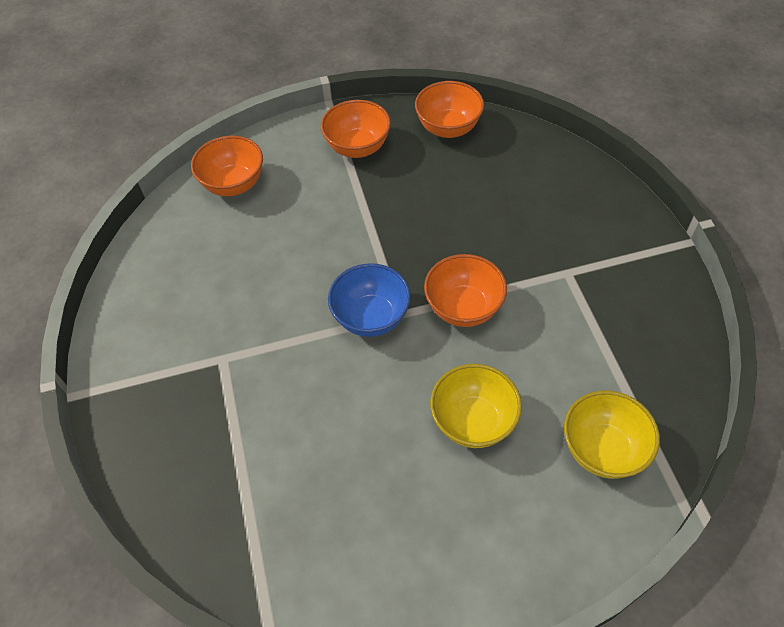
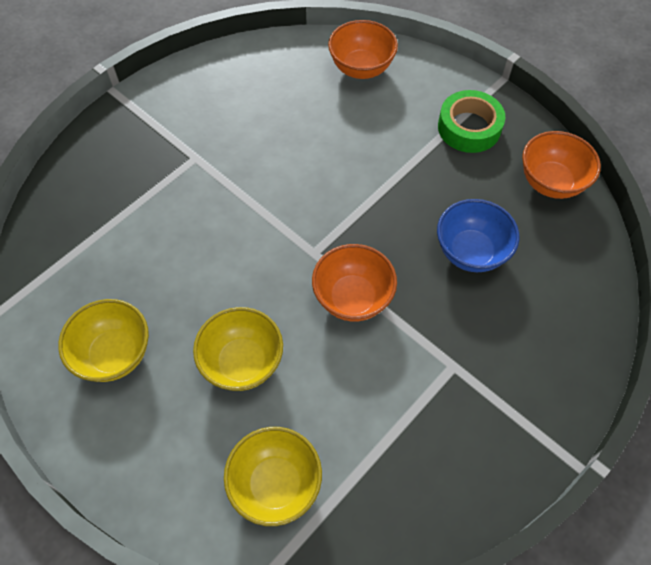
camera: 55 degrees right, 5 degrees up
(358, 147) = (469, 127): orange bowl -> green tape
(371, 317) = (296, 234): blue bowl -> blue bowl (471, 252)
(396, 529) = (114, 354): none -> yellow bowl

